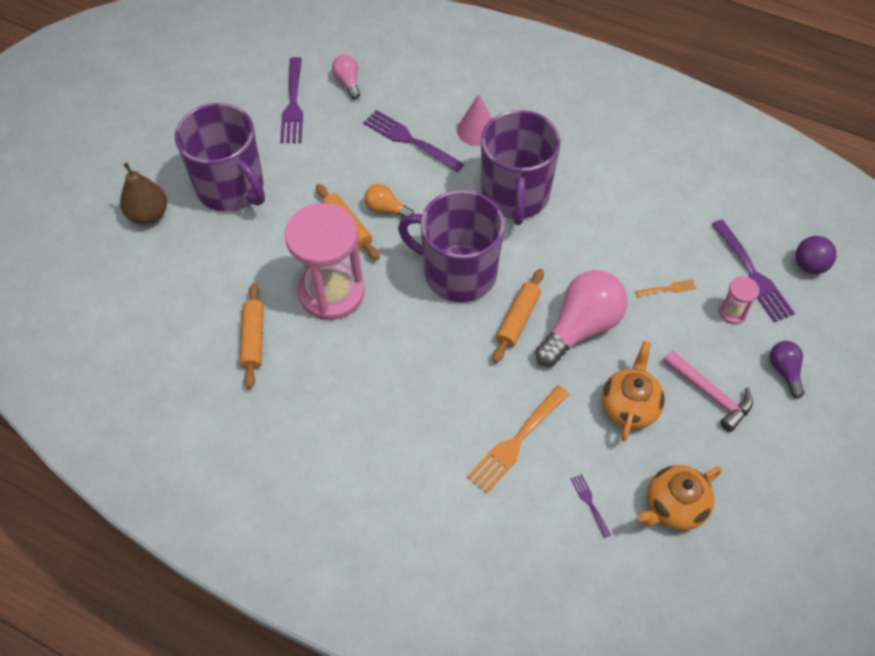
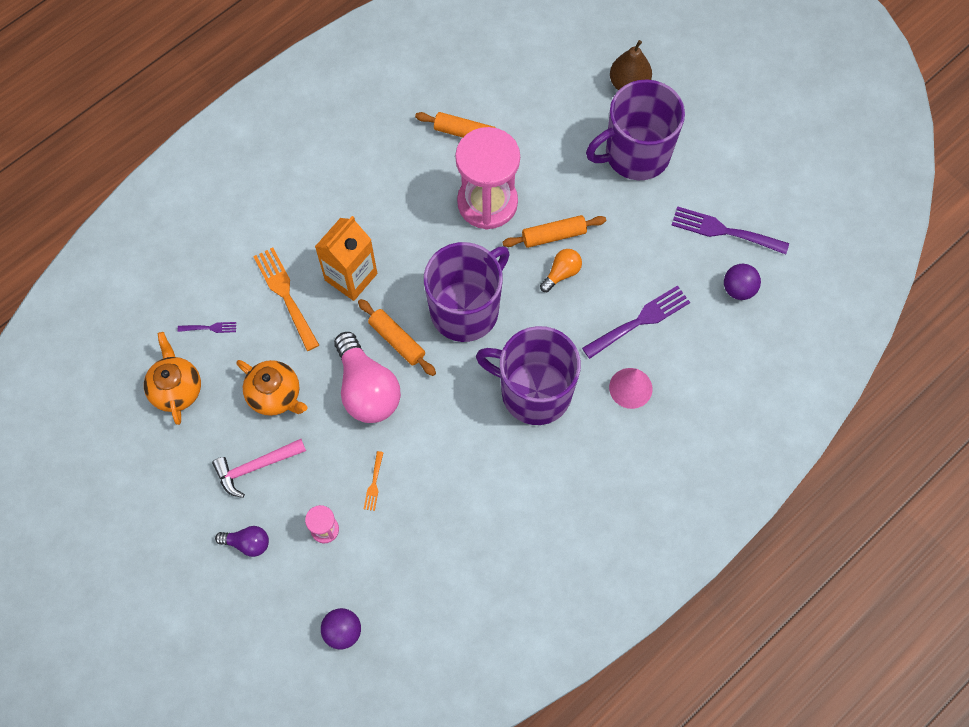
camera: 110 degrees right, 10 degrees up
(348, 82) = (738, 289): pink light bulb -> purple ball
(467, 386) = (351, 277): none -> orange carton
(753, 274) = (356, 570): purple fork -> none

